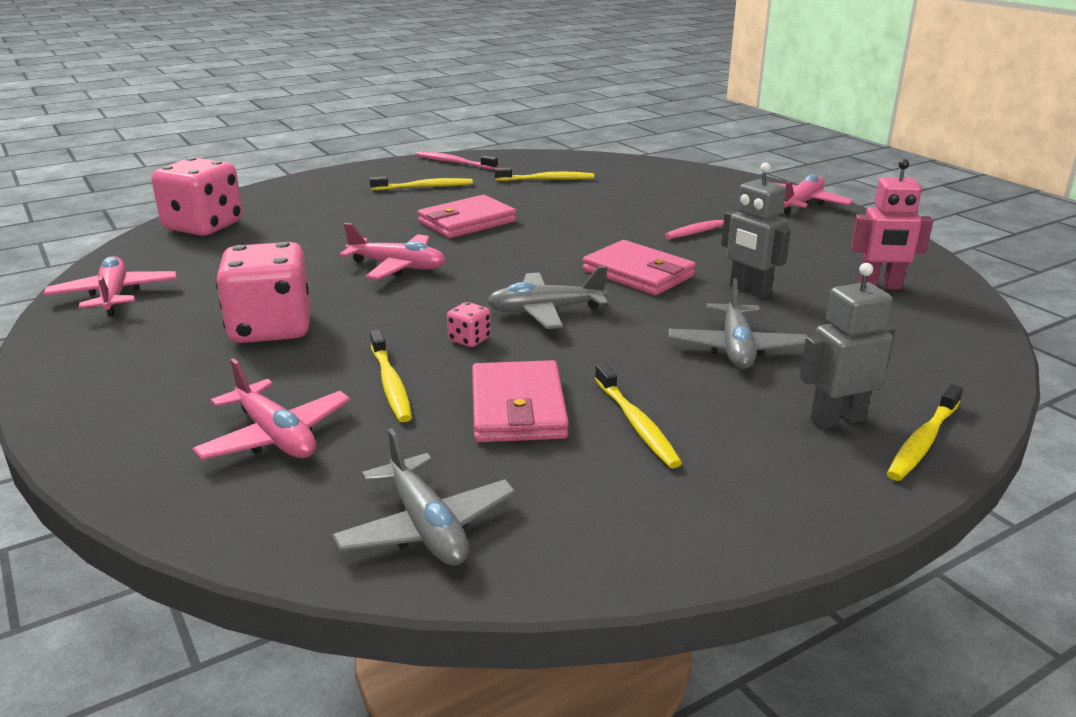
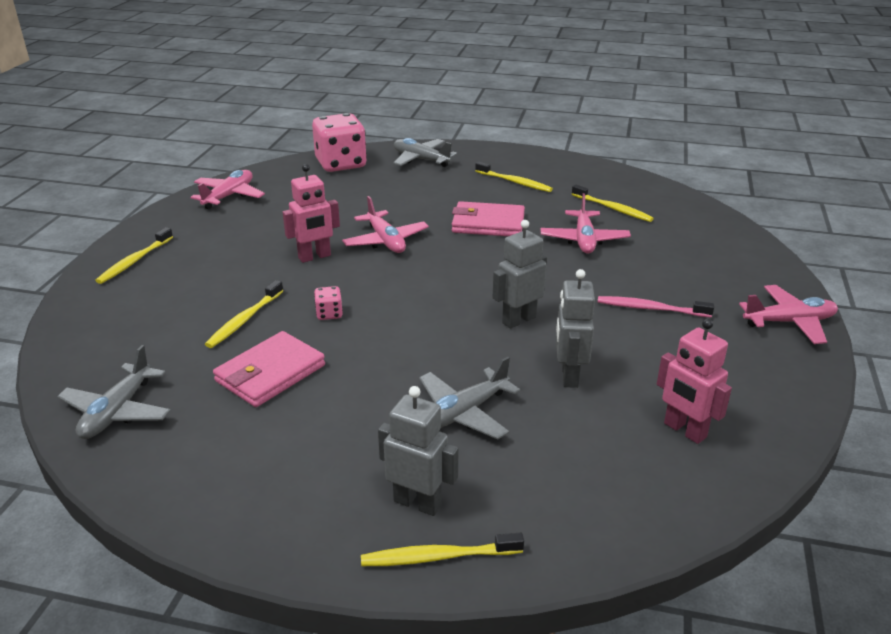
camera: 45 degrees right, 5 degrees up
(271, 328) = (255, 253): pink dice -> none
(275, 436) = (151, 321): pink plane -> pink plane (584, 240)
(350, 305) = (315, 257): none -> pink robot
(454, 162) = (574, 167): pink toothbrush -> none
(545, 311) = (405, 317): grey plane -> grey plane (421, 159)
(636, 423) = (306, 423): yellow toothbrush -> yellow toothbrush (135, 261)
(638, 273) = (518, 320): pink wallet -> grey robot

